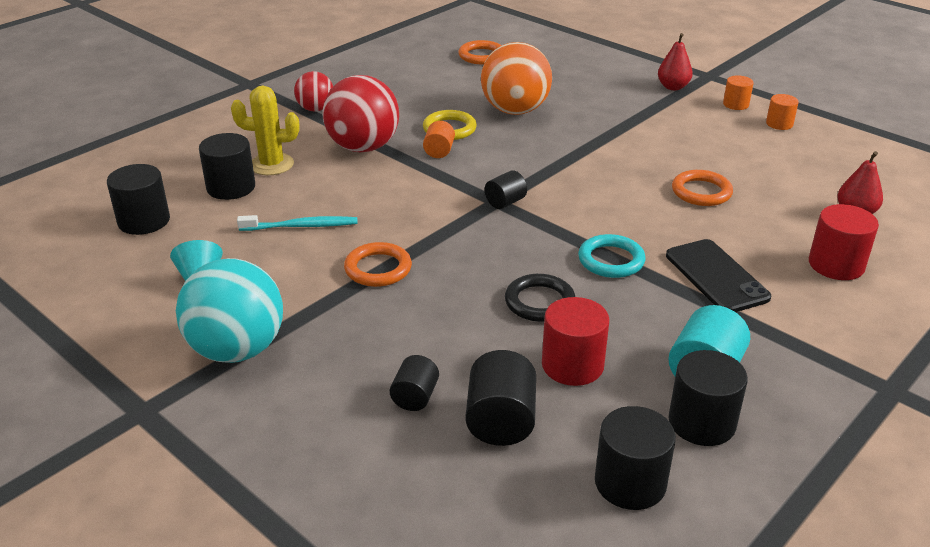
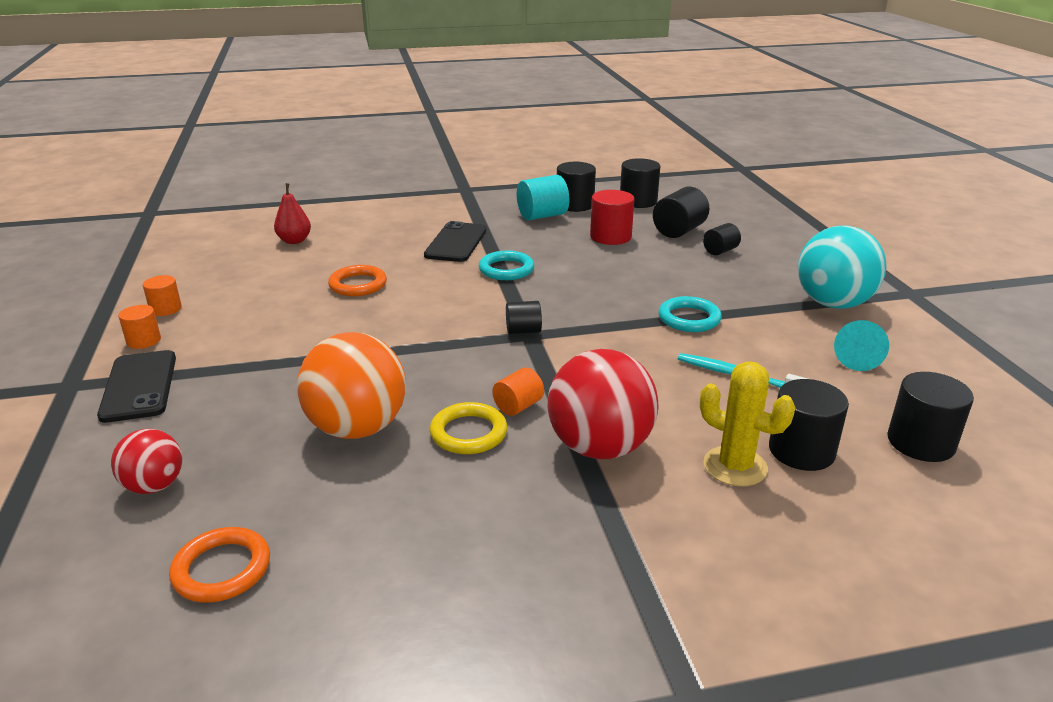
camera: 145 degrees left, 5 degrees down
(315, 109) = (611, 554): red ball -> red ball (154, 486)
(378, 269) = (689, 318): orange ring -> turquoise ring
(539, 302) = (590, 265): black ring -> none
(673, 87) = (139, 386): red pear -> black phone
(836, 265) = (375, 226): red cylinder -> none

